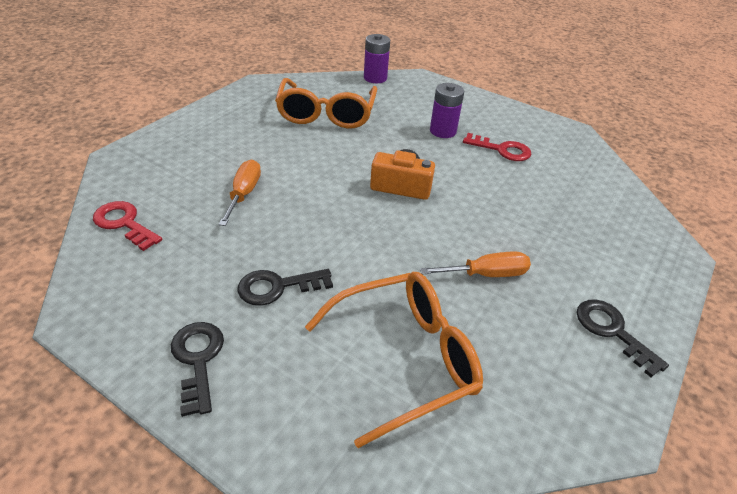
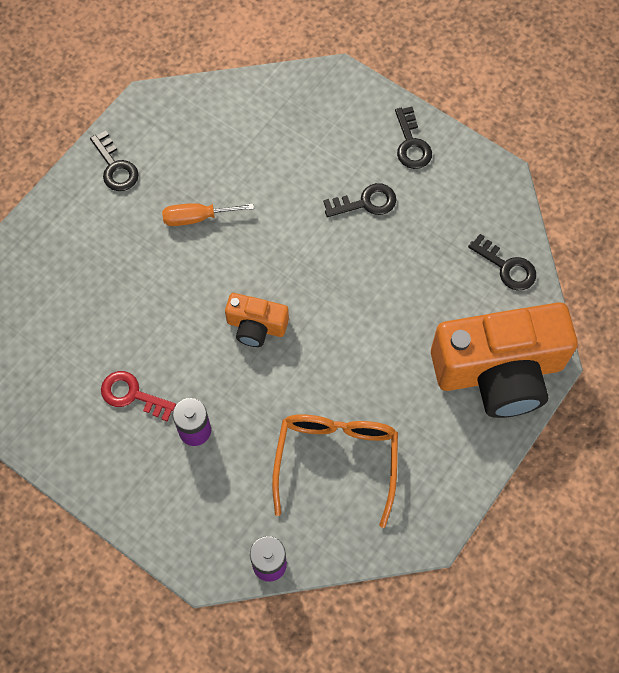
camera: 175 degrees left, 25 degrees up
(124, 223) = (507, 267): red key -> black key
(171, 153) = (499, 371): none -> orange camera
(244, 194) = (411, 309): orange screwdriver -> none
(404, 359) = (273, 145): orange glasses -> none

